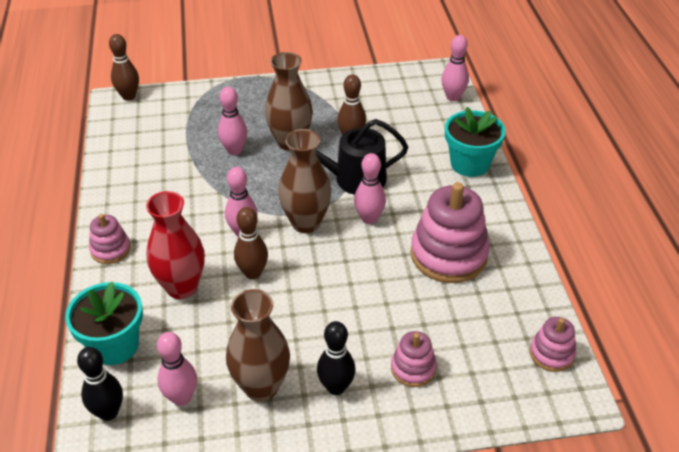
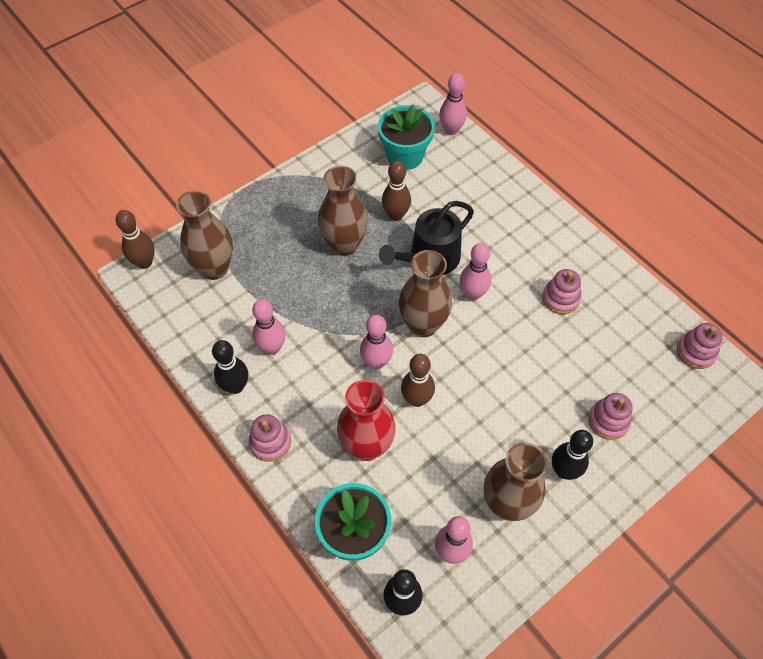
camera: 30 degrees left, 15 degrees up
(119, 201) = (235, 386): none -> black bowling pin
(175, 119) = (214, 268): none -> brown vase
(234, 150) = (300, 278): pink bowling pin -> pink bowling pin (272, 348)
(448, 255) = (560, 298): pink stacking toy -> pink stacking toy, size x0.52
(470, 164) = (514, 197): turquoise flower pot -> turquoise flower pot (405, 156)

